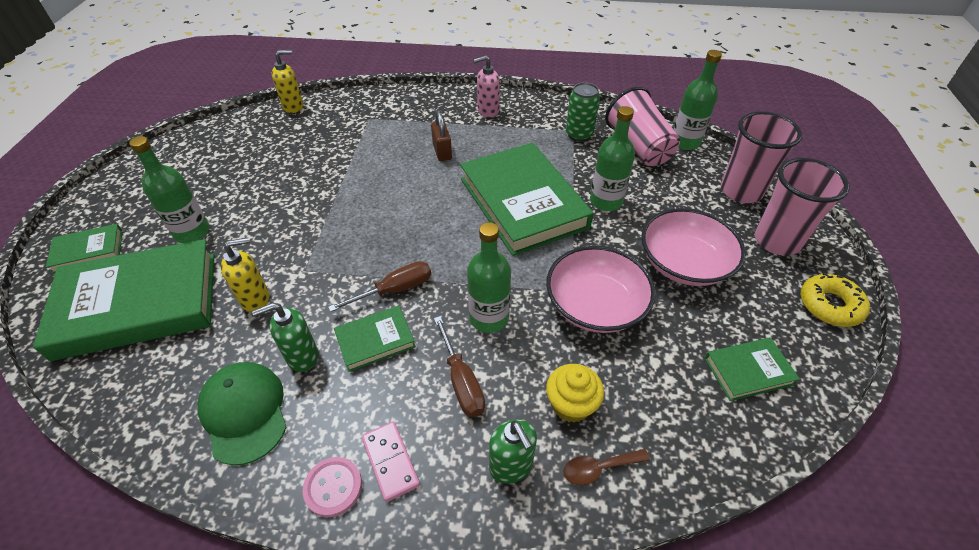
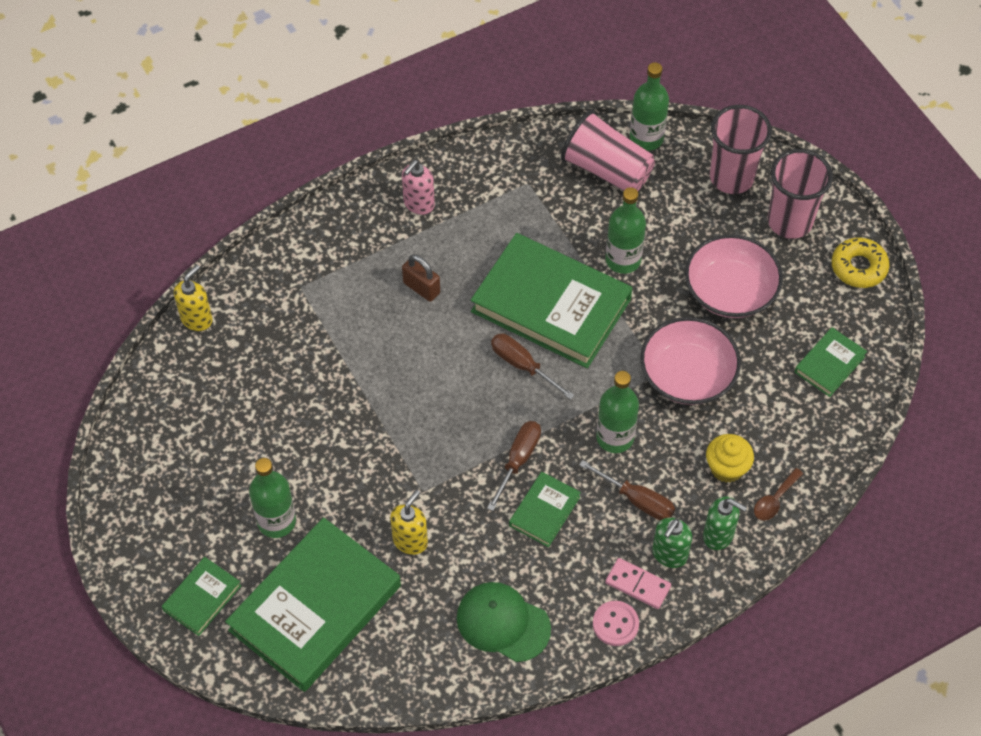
camera: 35 degrees left, 10 degrees up
(302, 356) = (501, 559): green soap dispenser -> green soap dispenser (669, 554)
(464, 229) = (522, 365): none -> brown screwdriver
(579, 135) = (538, 186): green can -> none

